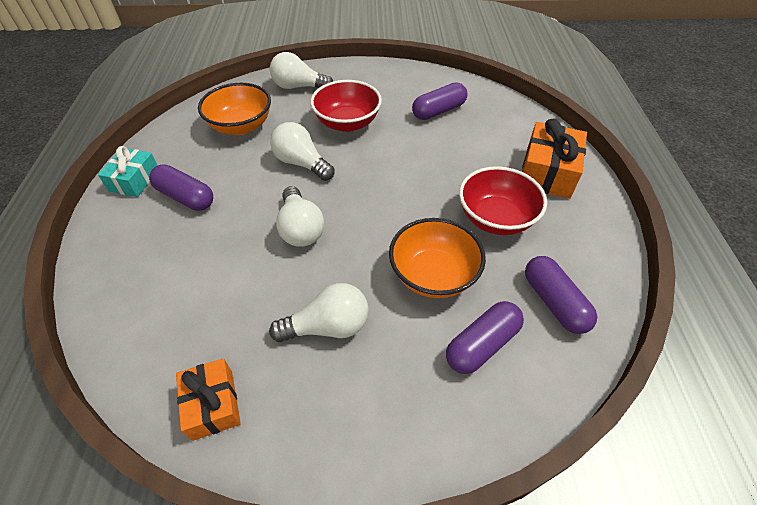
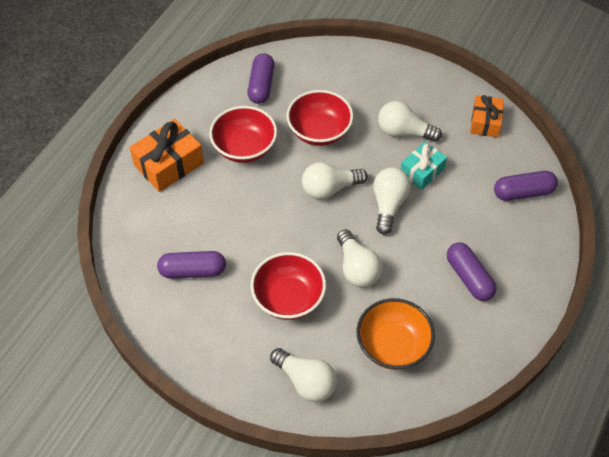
camera: 150 degrees left, 5 degrees up
(134, 180) = (510, 319): turquoise gift -> turquoise gift (422, 171)
(374, 217) = (329, 189): none -> white light bulb
(433, 275) = (319, 131): orange bowl -> red bowl
(482, 344) = (322, 85): purple capsule -> purple capsule (523, 192)

